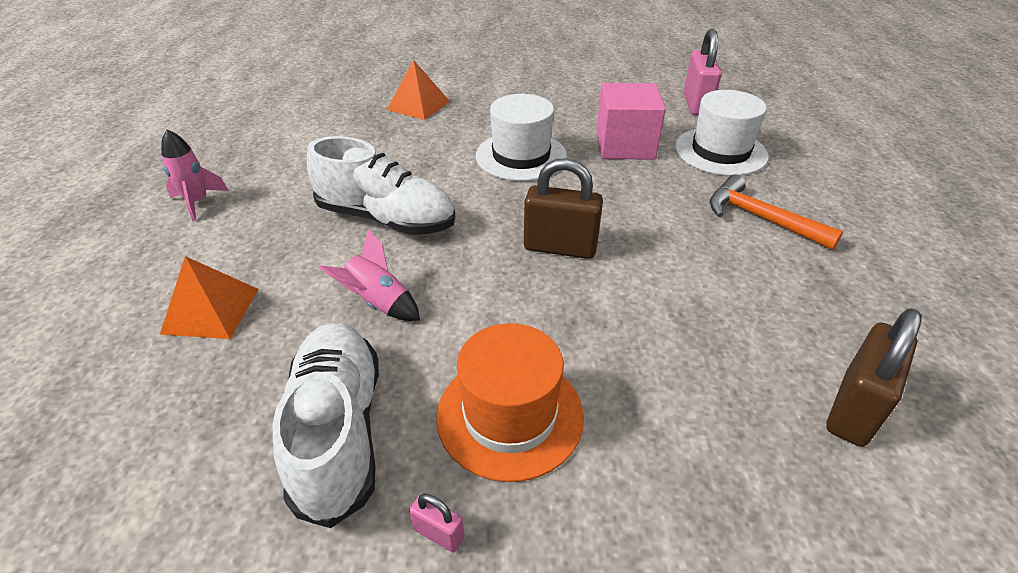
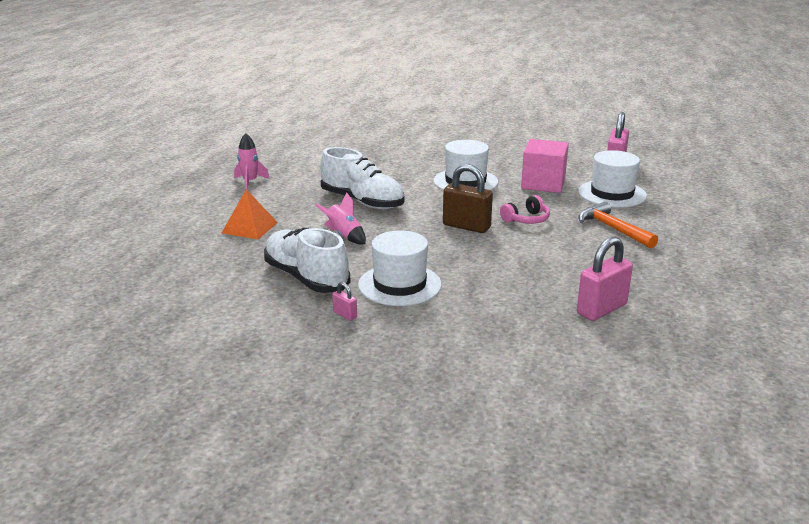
camera: 15 degrees right, 15 degrees down
(338, 431) = (306, 278): white shoe -> white shoe turned 45 degrees counterclockwise
(418, 105) = (407, 148): orange pyramid -> none
(510, 415) = (400, 285): orange hat -> white hat
(637, 218) = (526, 219): none -> pink headphones
(854, 409) = (601, 309): brown padlock -> pink padlock

